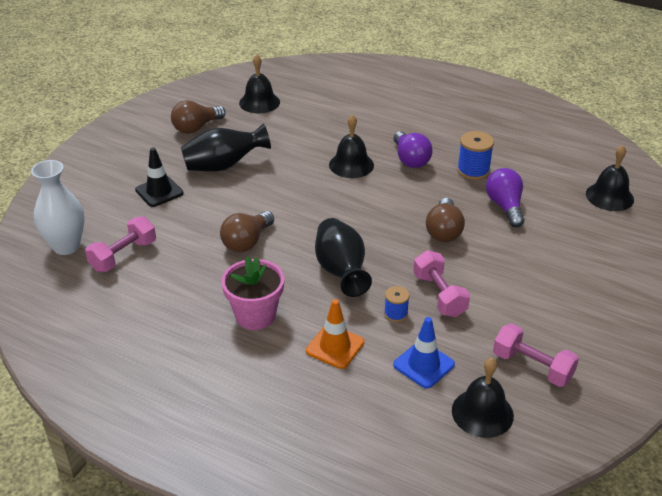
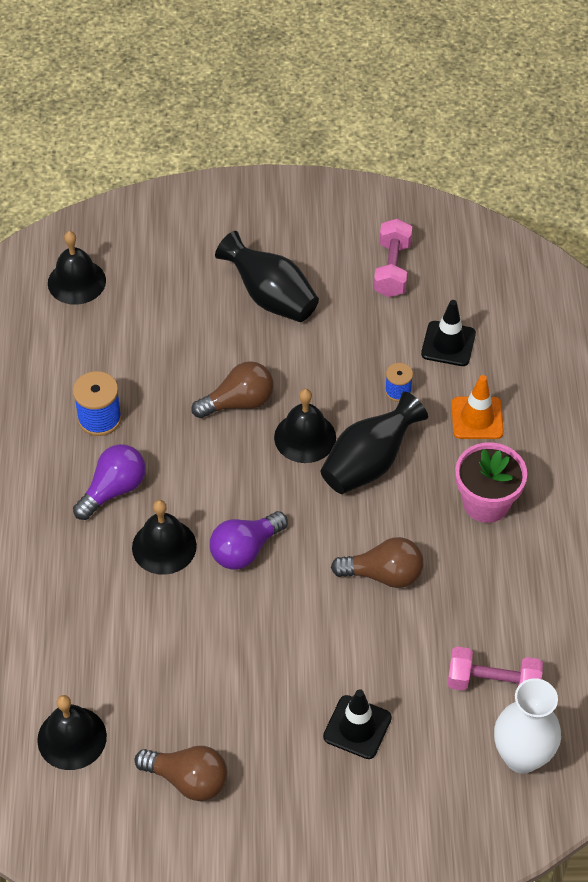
camera: 120 degrees left, 15 degrees up
(224, 166) = (255, 687): black vase -> black vase (270, 297)
(423, 365) = (448, 344): blue traffic cone -> black traffic cone
(439, 295) = (346, 367): pink dumbbell -> none
(482, 413) = (472, 285): black bell -> black bell (305, 437)
(505, 206) = (156, 365): purple light bulb -> purple light bulb (245, 550)

